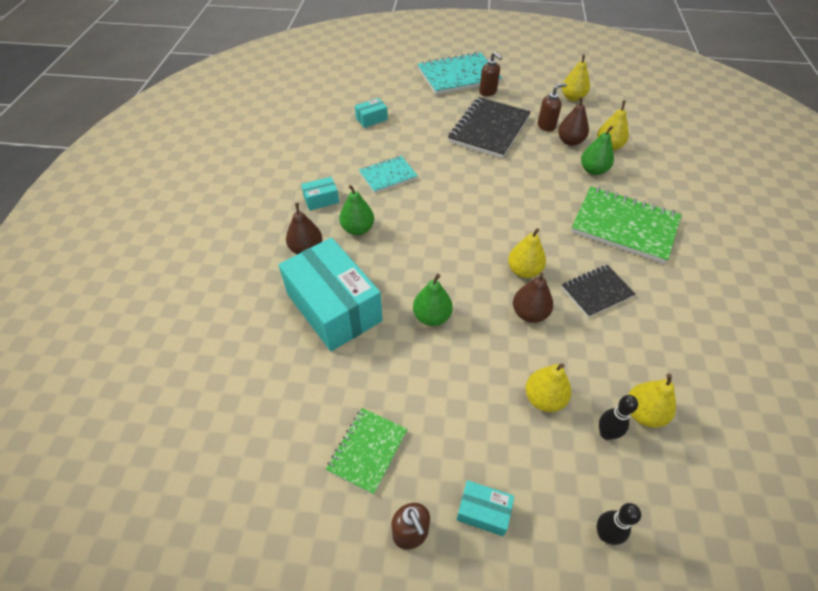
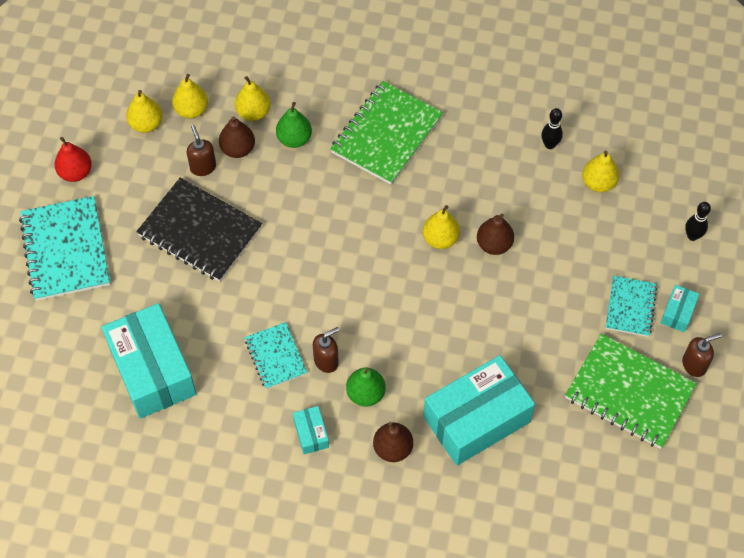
camera: 85 degrees left, 10 degrees up
(367, 450) = (629, 393): green notebook -> green notebook, size x1.76
(371, 119) = (152, 370): turquoise box -> turquoise box, size x2.34
(432, 317) = (493, 329): green pear -> none
(481, 452) = (630, 307): none -> turquoise notebook
(488, 92) = (114, 219): brown soap dispenser -> brown soap dispenser (326, 361)
(520, 73) = (76, 172): none -> red pear
(544, 398) = (583, 251): yellow pear -> yellow pear (191, 110)
(596, 292) = (471, 182): black notebook -> none
(606, 433) = (615, 214): black bowling pin -> black bowling pin (549, 145)

